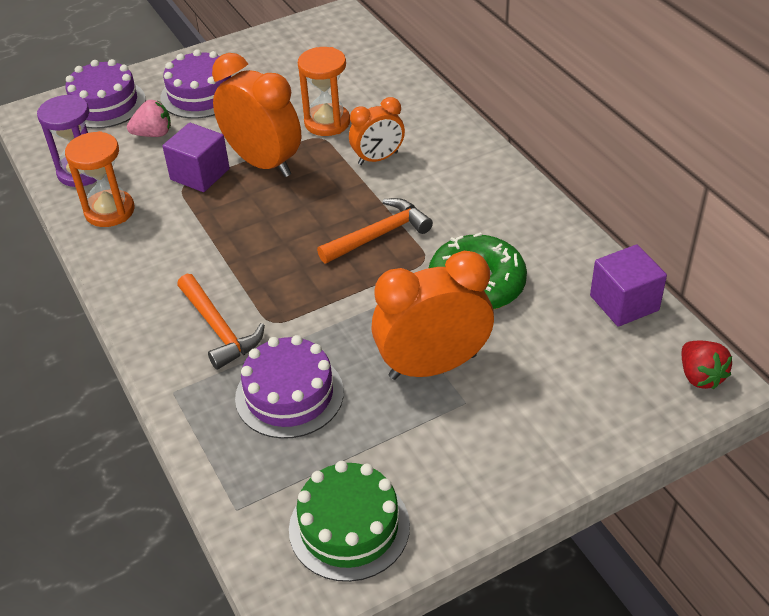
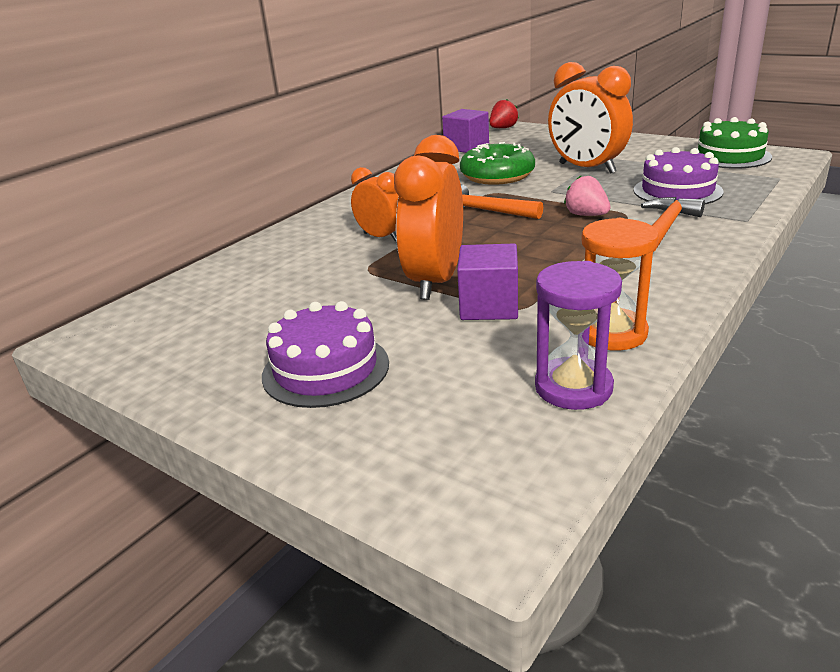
camera: 115 degrees left, 15 degrees down
(105, 104) = (403, 447): purple cake -> none
(153, 134) = (442, 368): pink strawberry -> pink strawberry (586, 215)
(327, 122) = (338, 273): orange hourglass -> none

